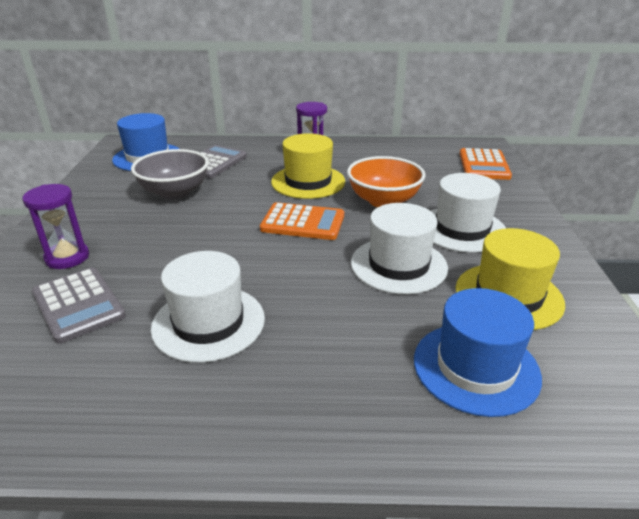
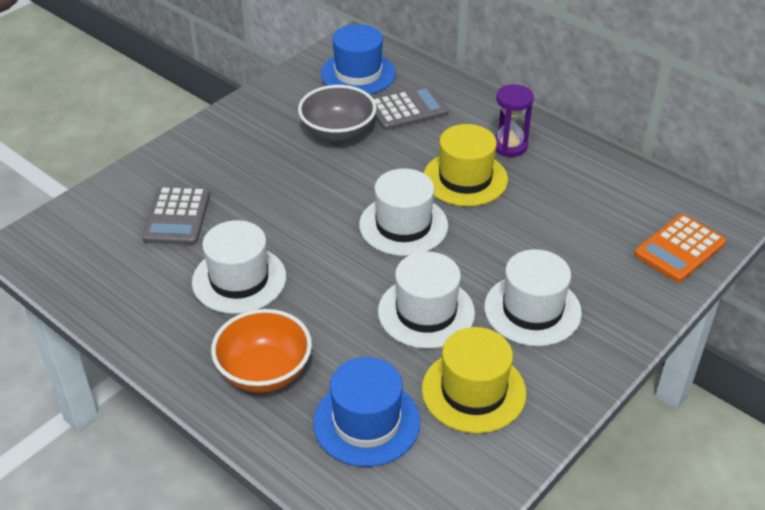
camera: 40 degrees right, 10 degrees up
(67, 257) = (203, 167): purple hourglass -> none
(303, 222) = (403, 225): orange calculator -> white hat
(383, 201) = (505, 239): orange bowl -> orange bowl (264, 372)

